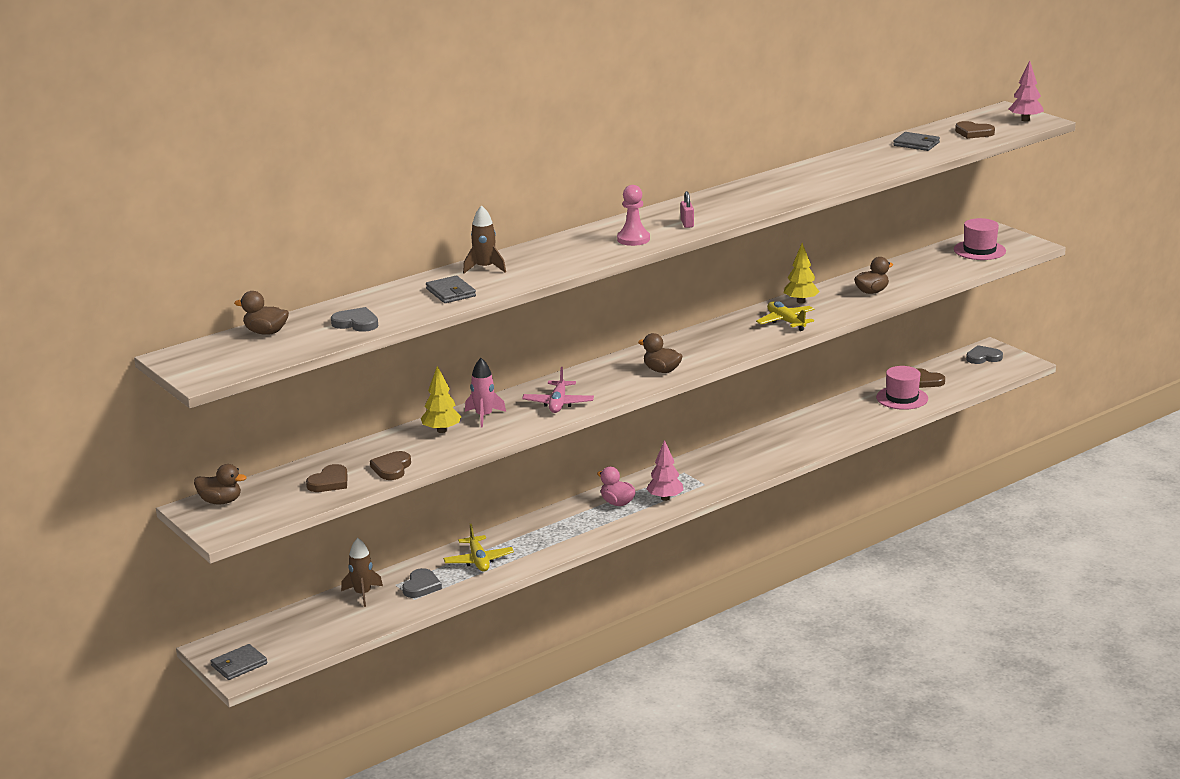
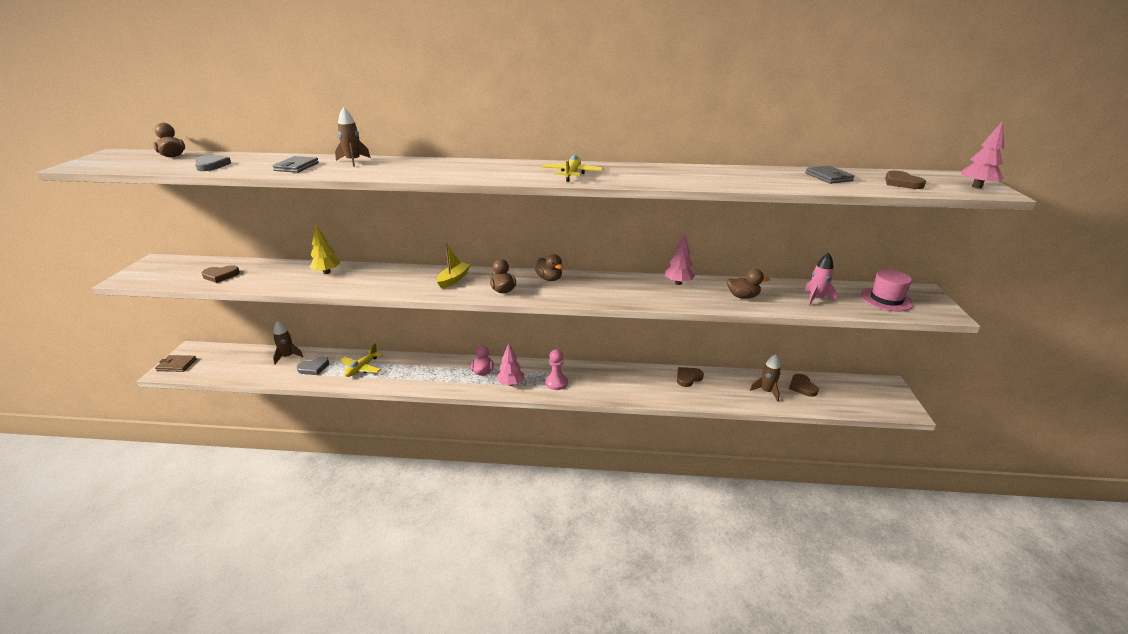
camera: 40 degrees right, 5 degrees up
(220, 501) = (168, 263): brown duck -> brown duck (549, 279)
(239, 665) = (176, 365): grey wallet -> brown wallet
(392, 468) = (257, 282): brown heart -> brown heart (688, 378)
(484, 416) = (361, 274): pink rocket -> pink rocket (816, 299)
(558, 403) = (408, 284): pink plane -> none
(592, 382) = (453, 279): none -> yellow boat
(633, 239) = (470, 173): pink pawn -> pink pawn (556, 383)
(687, 224) = (527, 175): pink padlock -> none
(786, 322) = (642, 292): yellow plane -> yellow plane (572, 174)
(801, 301) = (678, 283): yellow tree -> pink tree
(902, 398) = (766, 391): pink hat -> brown rocket
(983, 357) = (874, 389): grey heart -> none

